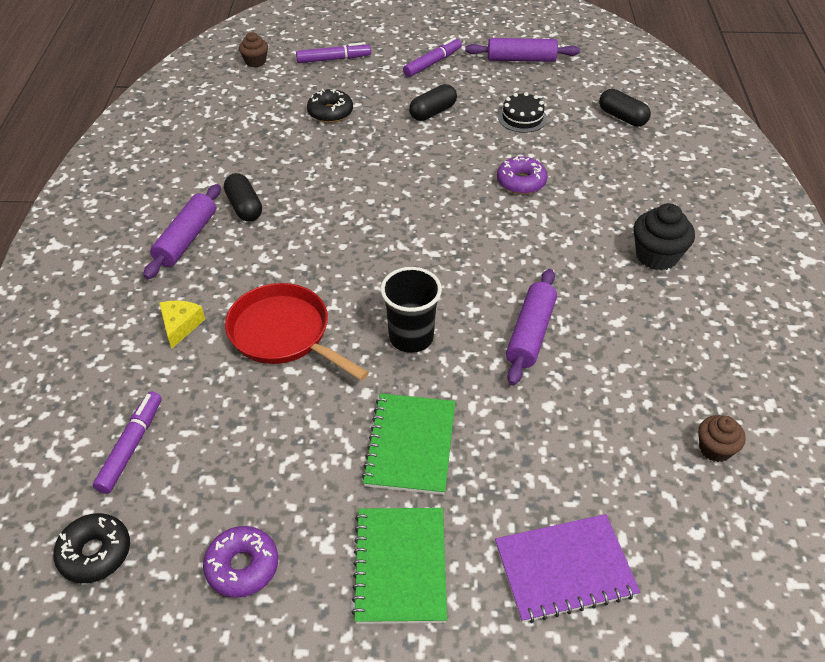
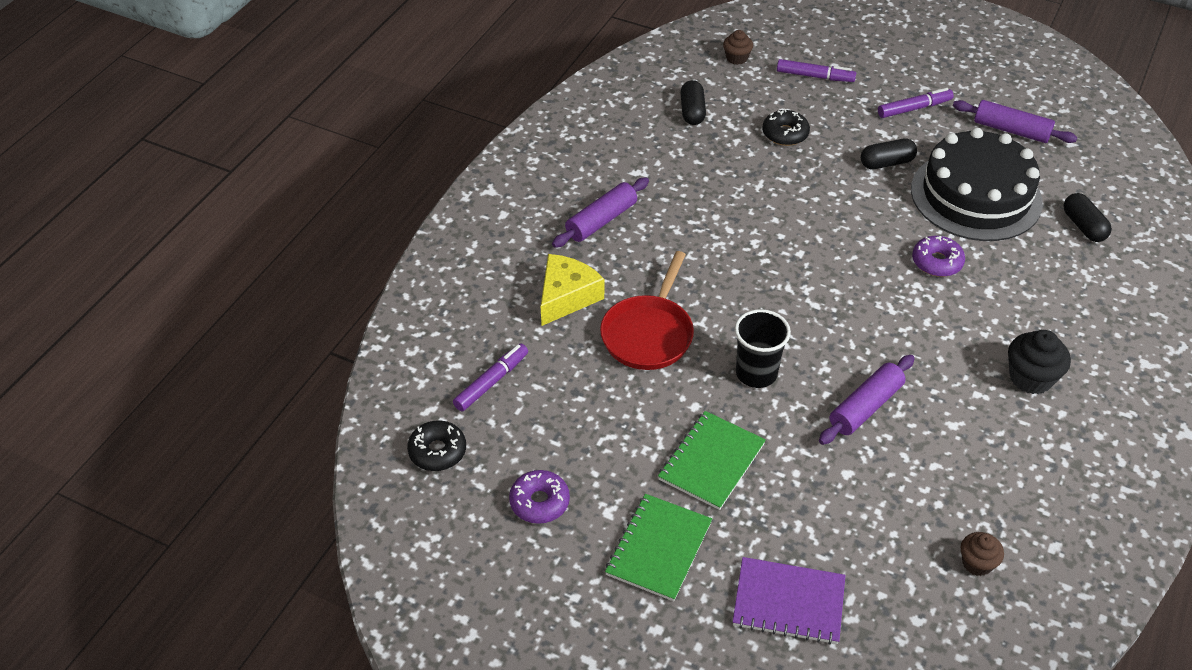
camera: 25 degrees right, 0 degrees up
(180, 325) = (566, 297): yellow cheese -> yellow cheese, size x1.69
(244, 207) = (663, 206): black capsule -> black capsule (692, 111)
(284, 334) = (649, 333): red pan -> red pan turned 135 degrees counterclockwise
(522, 118) = (976, 196): black cake -> black cake, size x2.47

